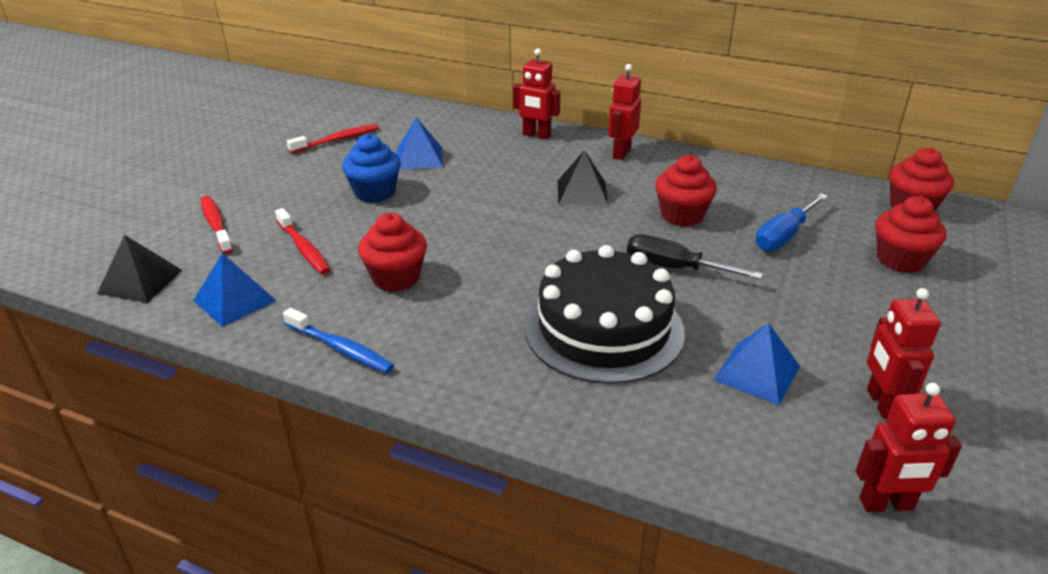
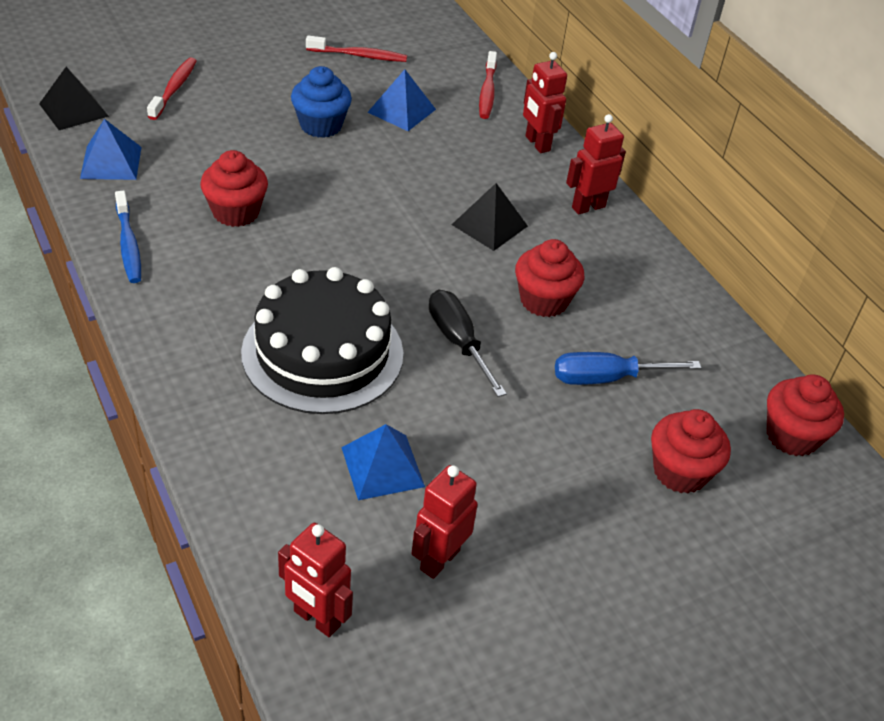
camera: 35 degrees right, 10 degrees up
(303, 248) = (206, 146): red toothbrush -> red toothbrush (487, 92)

